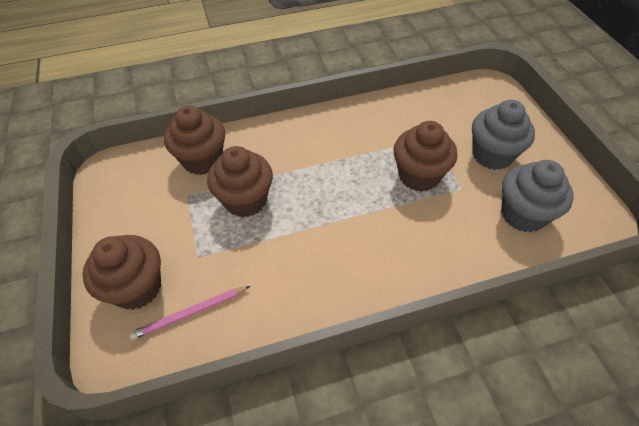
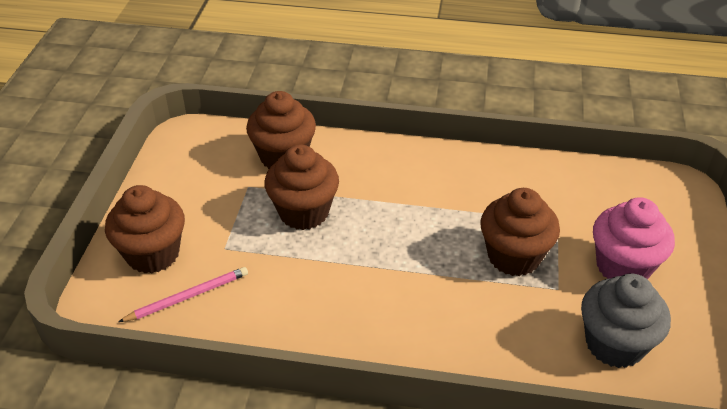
camera: 25 degrees right, 10 degrees down
(190, 313) = (188, 296): pink pencil -> pink pencil turned 150 degrees clockwise
(492, 155) = (623, 266): grey cupcake -> pink cupcake

